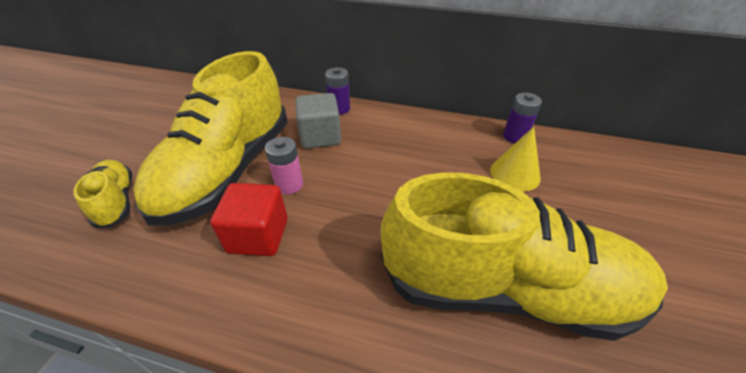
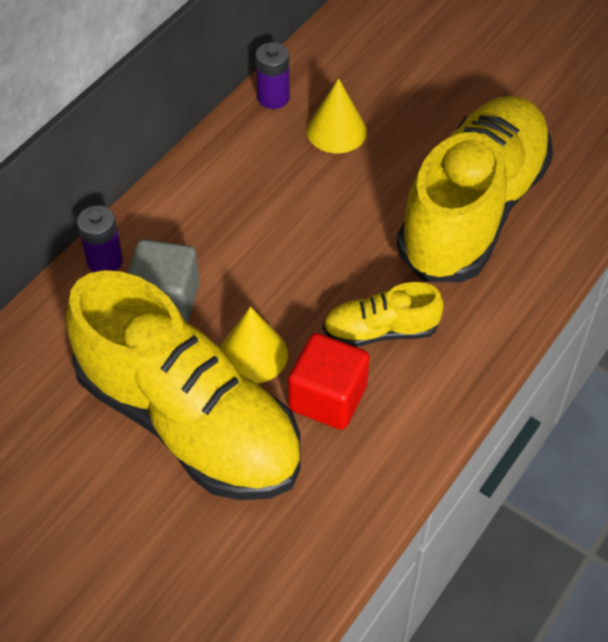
camera: 70 degrees left, 10 degrees up
(116, 201) = (194, 560): yellow shoe -> yellow shoe (380, 331)
(289, 184) = (253, 354): pink battery -> yellow cone

